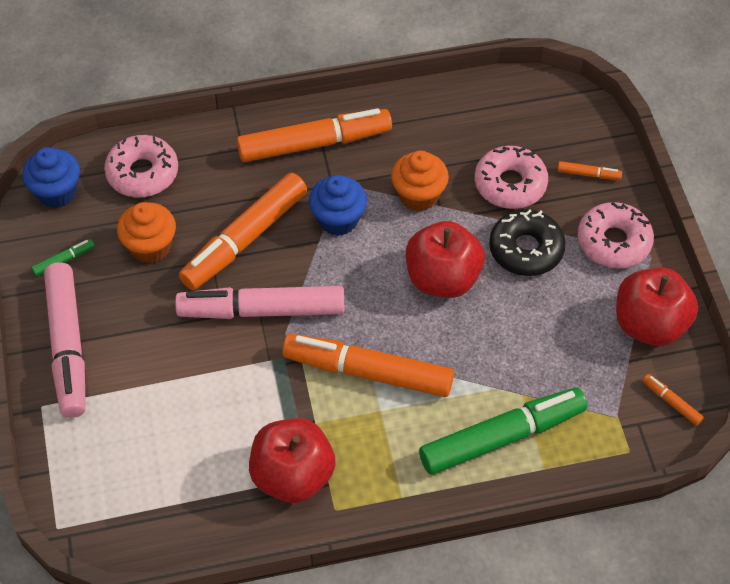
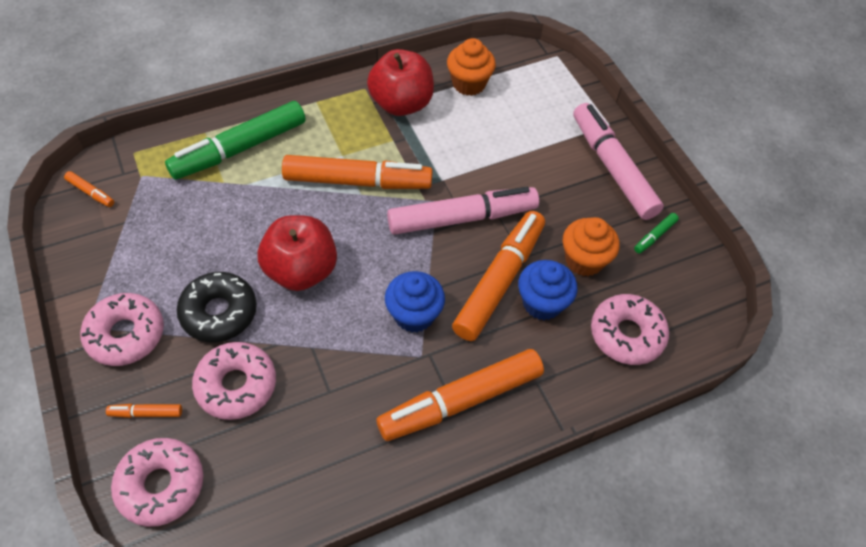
camera: 165 degrees right, 0 degrees up
(57, 192) = (698, 300): blue cupcake -> blue cupcake (542, 303)
(418, 195) = (335, 355): orange cupcake -> orange cupcake (469, 84)
(572, 122) = (161, 485): none -> pink donut
(649, 325) = (100, 256): red apple -> none

